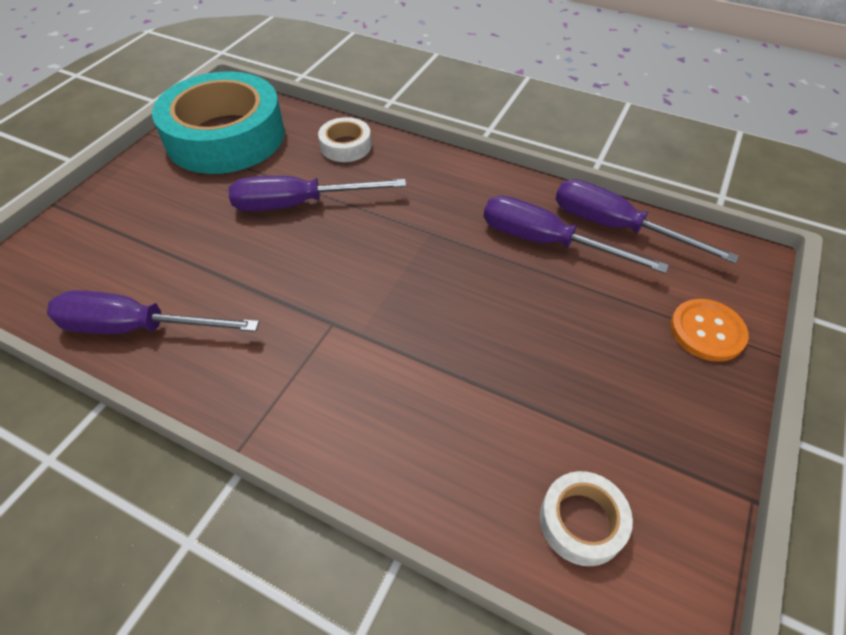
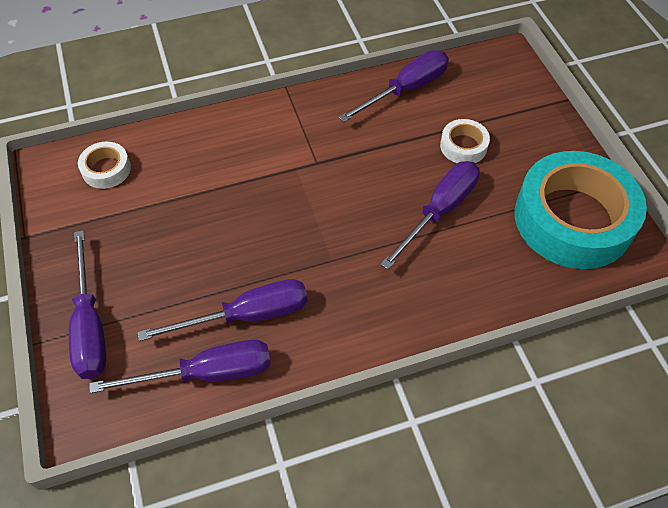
camera: 135 degrees right, 5 degrees up
(346, 146) = (484, 284): white tape -> white tape (463, 146)
(707, 331) = (90, 325): orange button -> purple screwdriver

